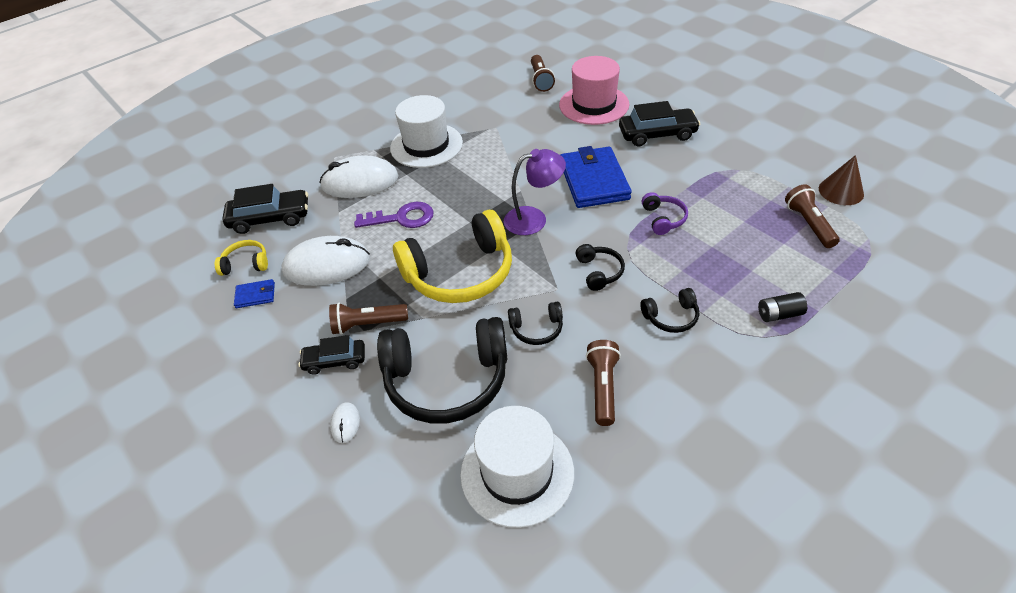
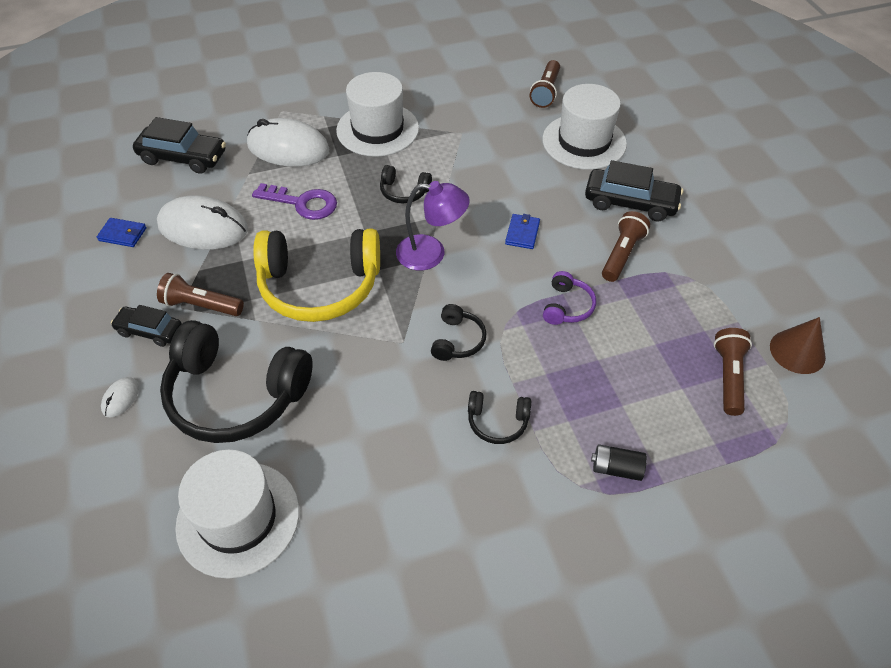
camera: 20 degrees right, 5 degrees up
(246, 264) = (134, 198): yellow headphones -> none
(537, 329) = (354, 377): black headphones -> black headphones (404, 191)
(593, 181) = (522, 233): blue wallet -> blue wallet, size x0.44
(594, 105) = (584, 142): pink hat -> white hat
(603, 387) = (376, 468): brown flashlight -> brown flashlight (622, 254)

